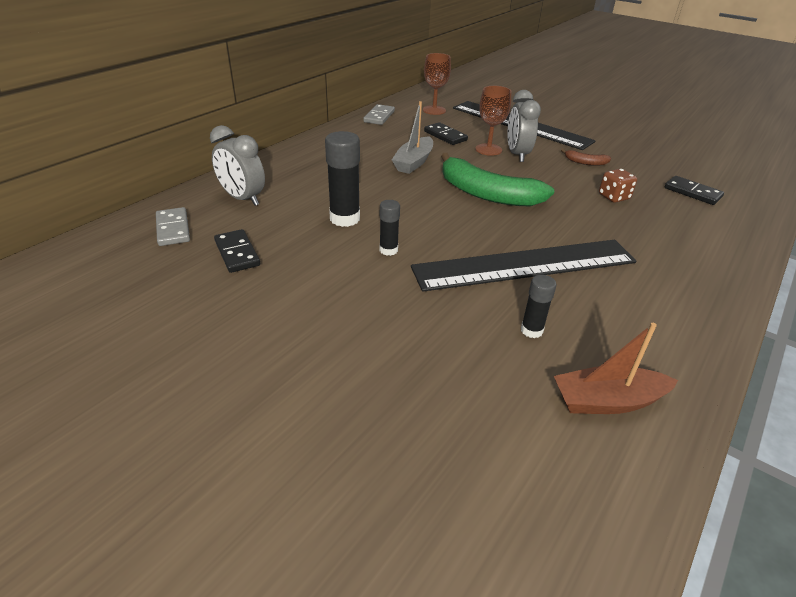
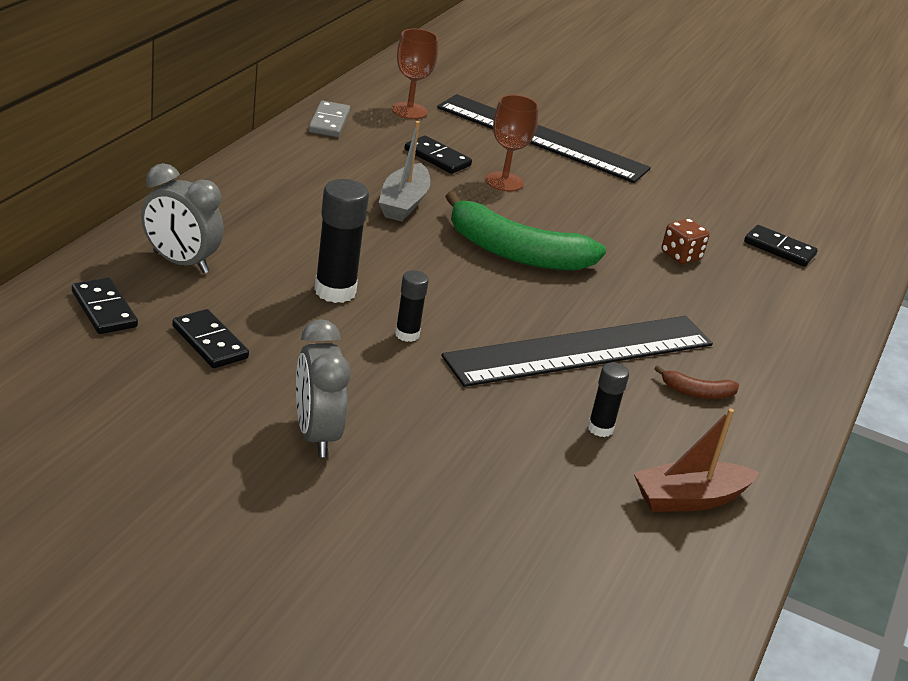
camera: 15 degrees left, 5 degrees down
(173, 229) = (104, 309): grey domino -> black domino
(517, 154) = (545, 190): grey clock -> grey clock (316, 435)
(585, 162) = (640, 203): brown banana -> brown banana (697, 392)

